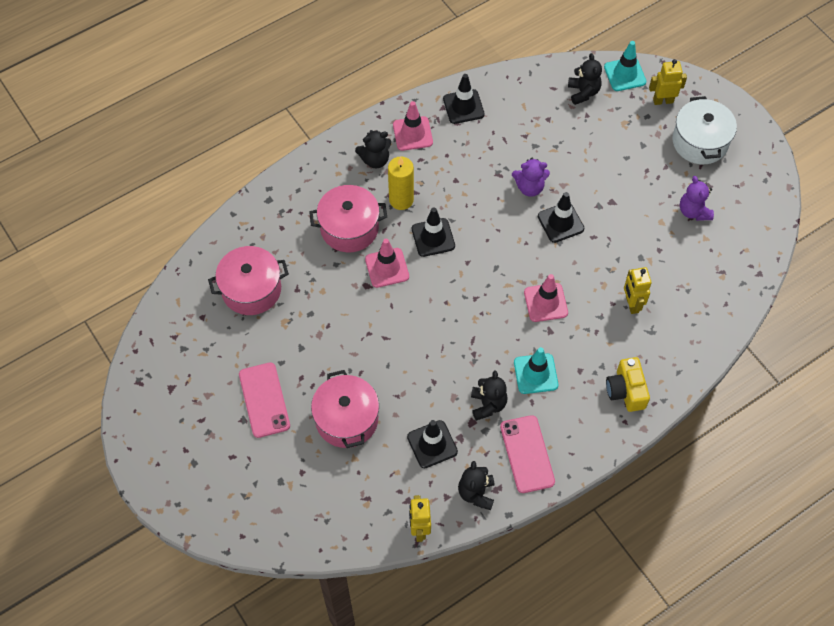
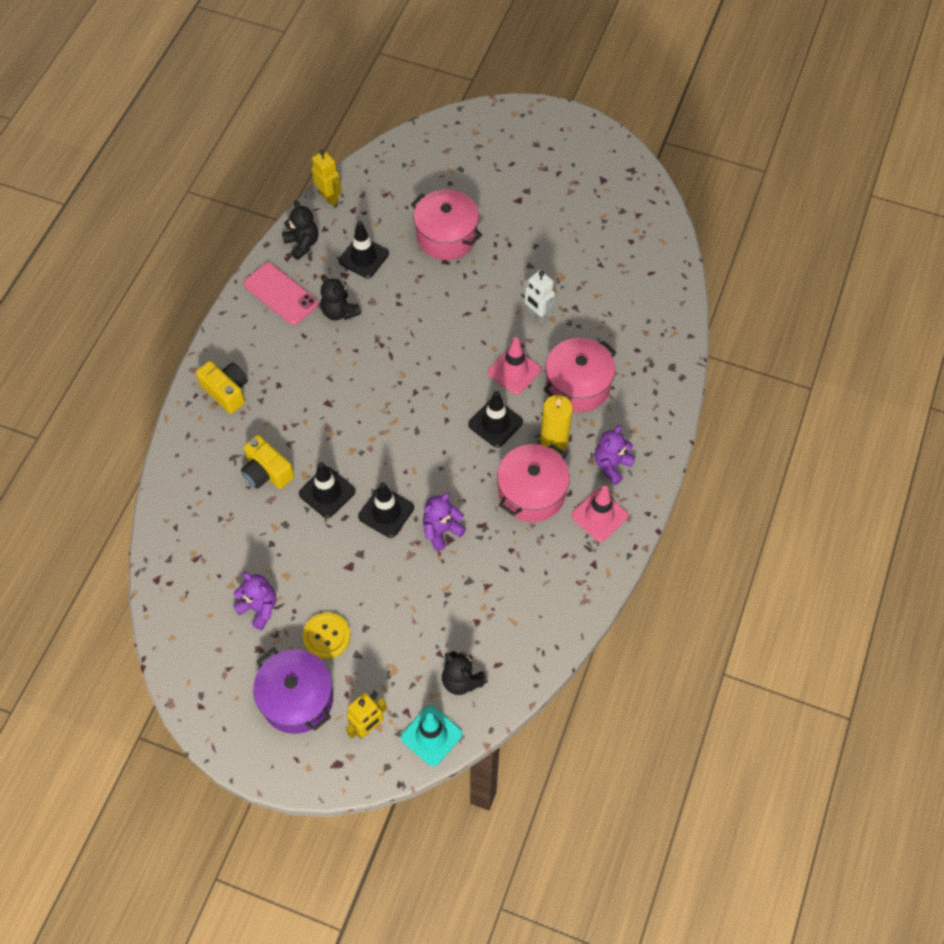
camera: 145 degrees right, 0 degrees up
(251, 289) = (612, 284): pink pot -> pink pot (531, 493)
(264, 400) = (523, 212): pink phone -> none
(331, 301) = (537, 315): none -> white robot
(375, 160) = (611, 465): black teddy bear -> purple teddy bear
(463, 107) = (573, 579): black traffic cone -> black traffic cone (327, 492)
(535, 374) = (315, 359): turquoise traffic cone -> none
(545, 302) = (348, 426): pink traffic cone -> none
(631, 304) = (267, 472): yellow robot -> yellow camera
(656, 167) = (326, 636): none -> yellow button
(700, 142) = (297, 699): white pot -> purple pot

